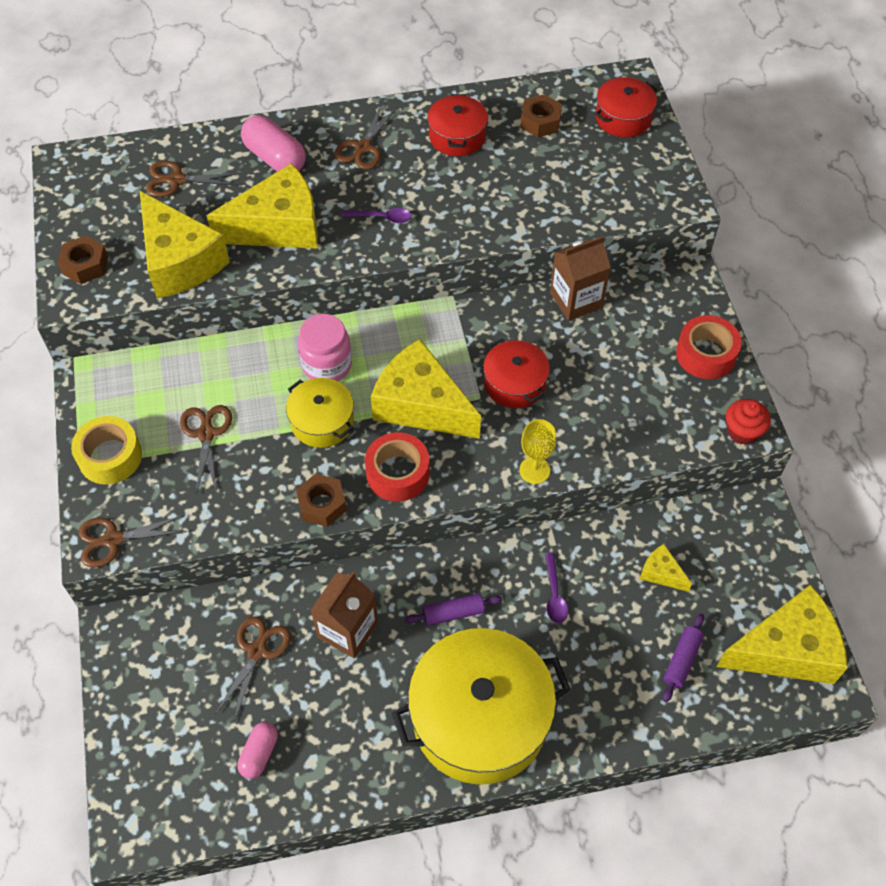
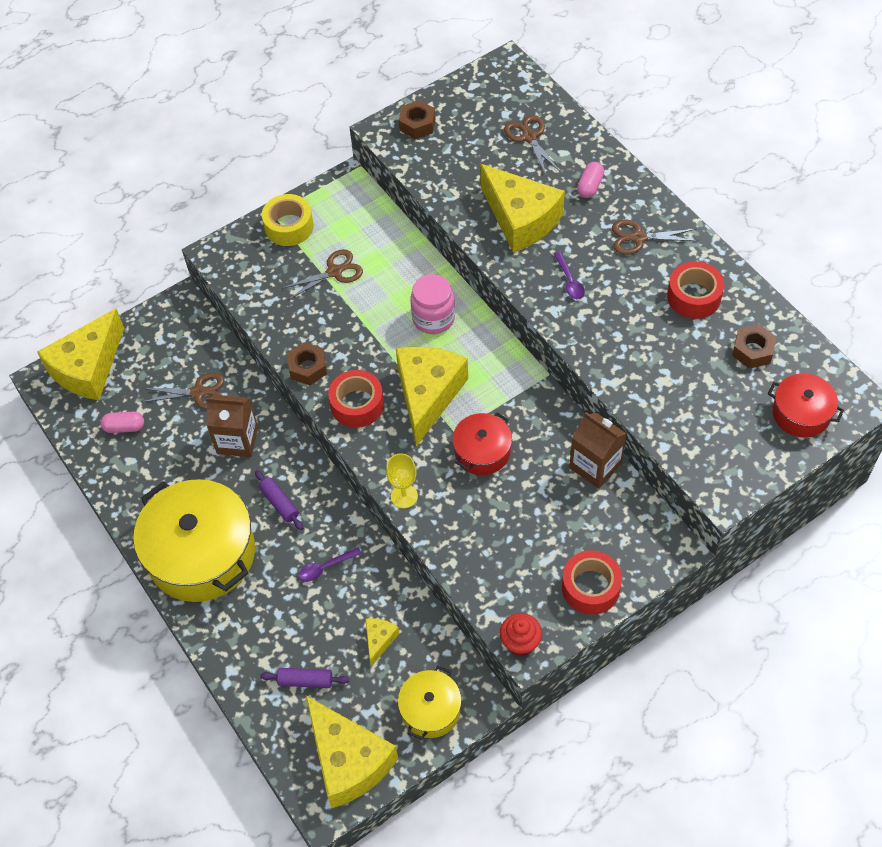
camera: 70 degrees right, 0 degrees up
(113, 540) = (225, 260): brown scissors -> none
(180, 261) = (452, 175): yellow cheese -> yellow cheese (88, 368)
(275, 158) = (590, 186): pink capsule -> pink capsule, size x0.60
(322, 421) = (380, 337): yellow pot -> yellow pot (430, 710)
(457, 136) = (694, 297): red pot -> red tape

